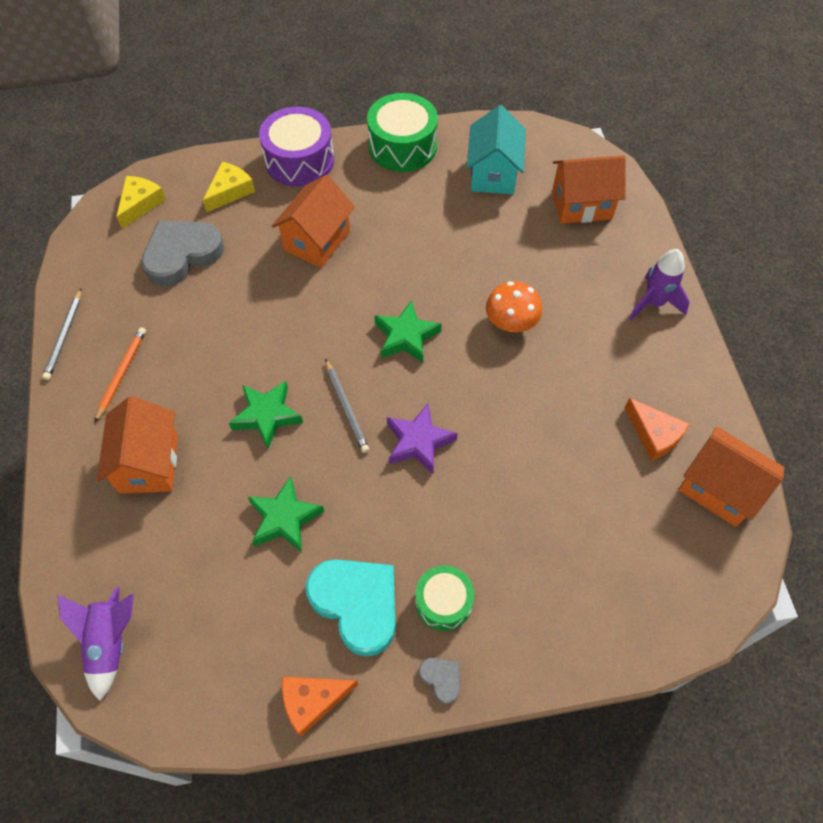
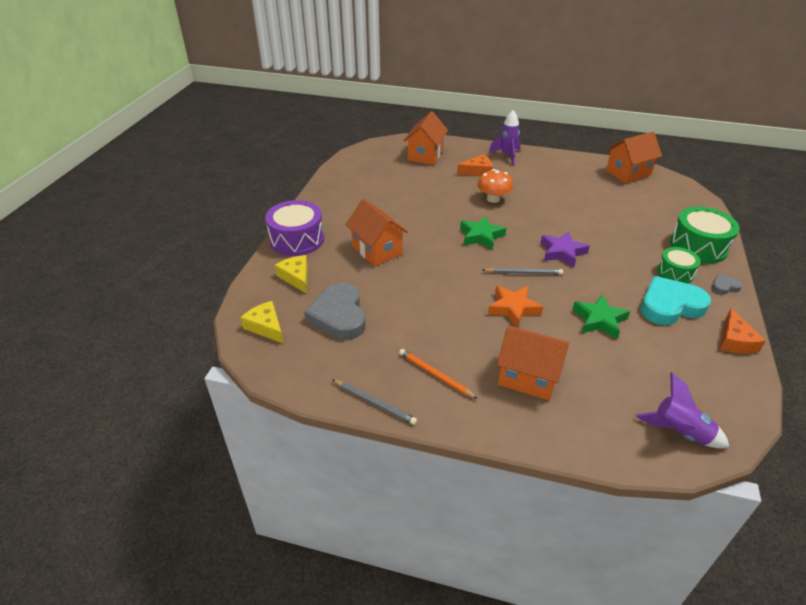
camera: 65 degrees left, 20 degrees down
(267, 416) = (513, 308): green star -> orange star
(402, 146) = (325, 197): green drum -> green drum (698, 246)
(493, 174) = (378, 174): turquoise house -> none
(654, 435) = (589, 179): orange cheese -> orange cheese (478, 171)

